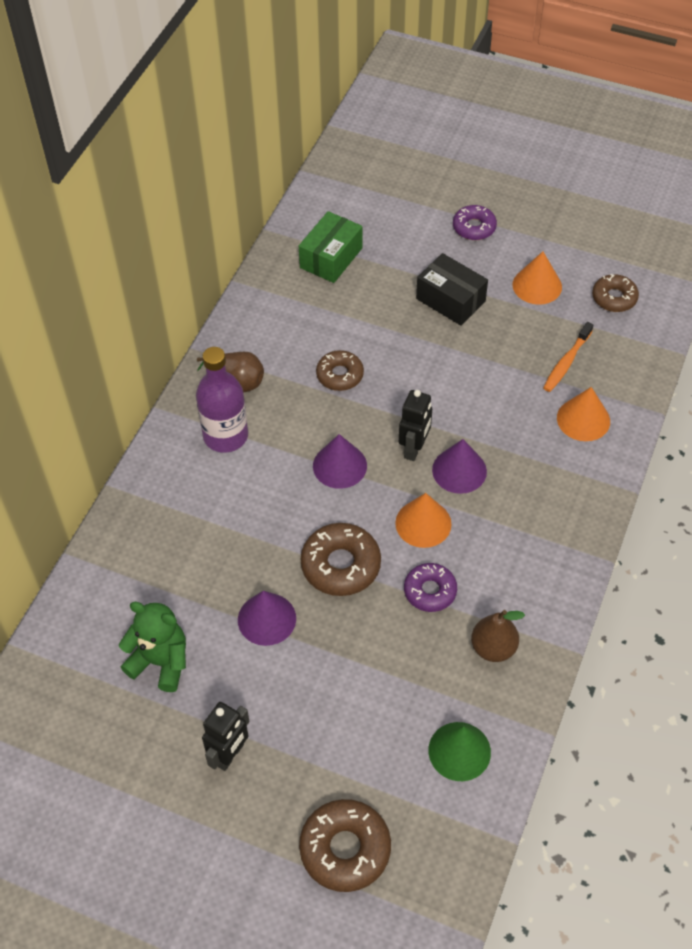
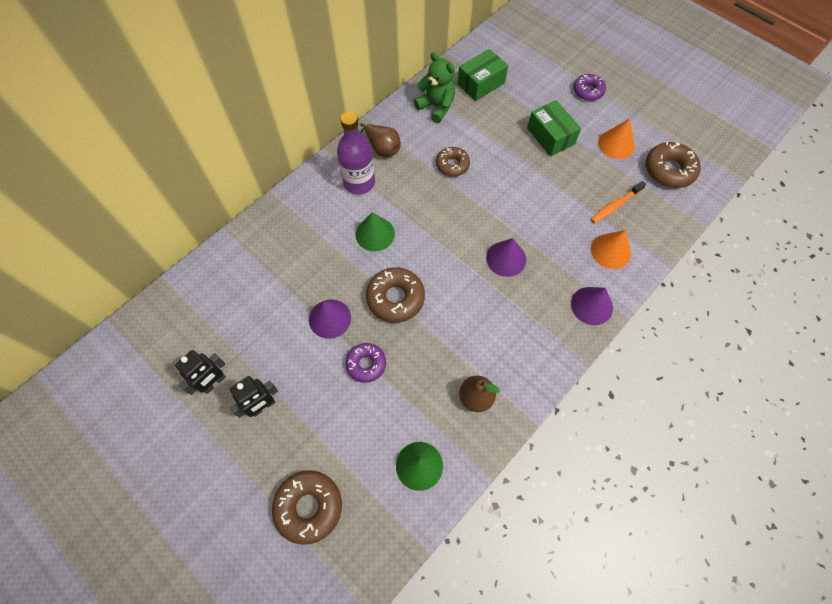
camera: 20 degrees right, 10 degrees up
(160, 662) = (248, 323): green teddy bear -> green teddy bear (436, 107)
(277, 495) = (375, 234): none -> green cone
(339, 465) = (425, 227): purple cone -> purple cone (591, 305)
(414, 449) = (481, 233): black robot -> black robot (214, 382)
(423, 523) = (465, 288): orange cone -> none
(430, 591) = (448, 339): purple donut -> purple donut (366, 364)
(450, 300) = (550, 136): black box -> green box
(614, 298) = (669, 170): brown donut -> brown donut, size x1.52

